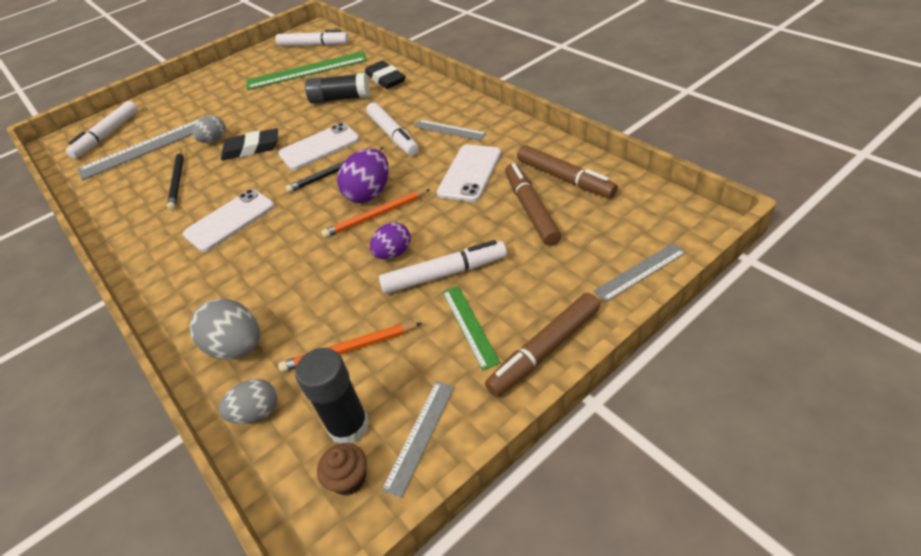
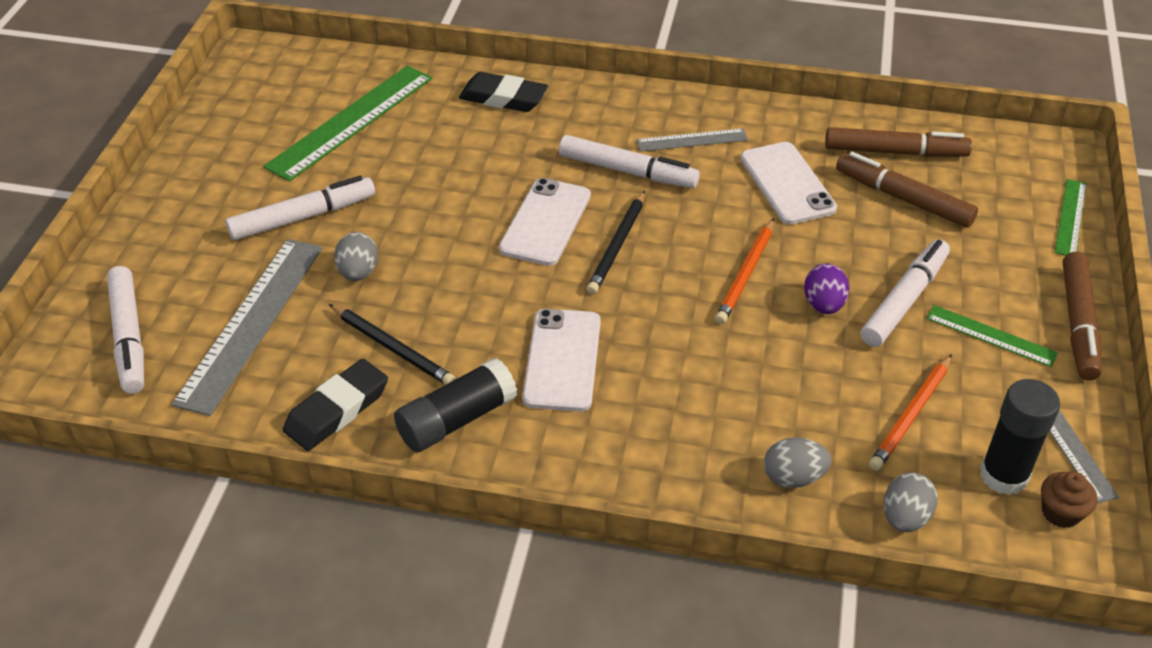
camera: 45 degrees left, 0 degrees up
(237, 347) = (793, 477): grey egg -> grey egg, size x0.66
(251, 149) = (442, 261): black eraser -> black eraser (337, 410)
(313, 45) = (296, 77): white marker -> white marker (302, 217)
(340, 99) = (475, 147): black glue stick -> black glue stick (457, 420)
(369, 194) = (701, 253): purple egg -> none
(640, 271) = (1070, 217): grey ruler -> green ruler

